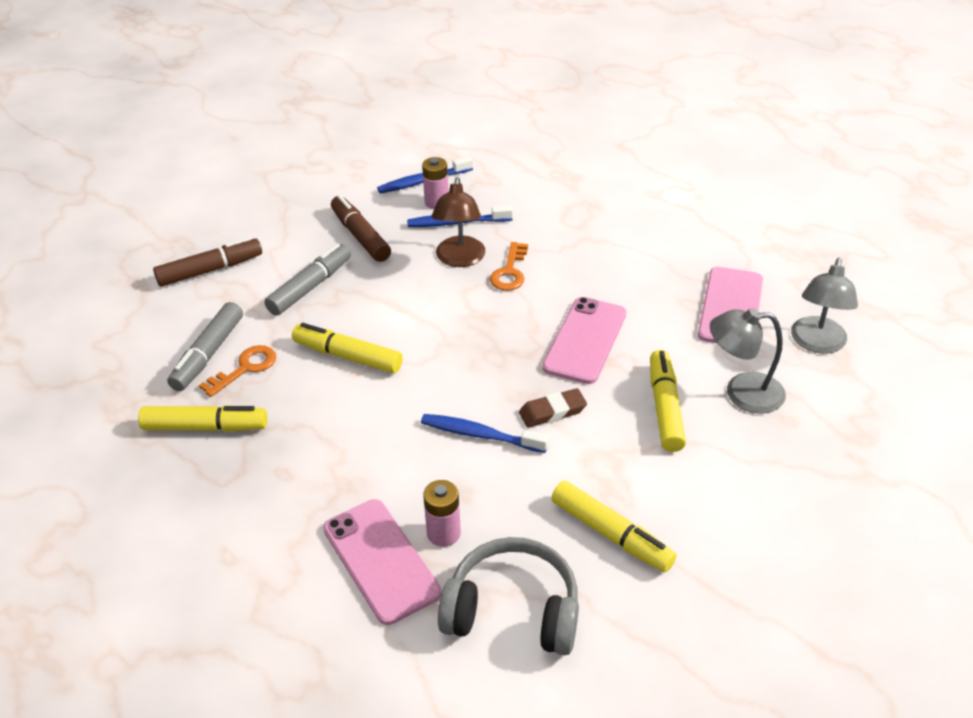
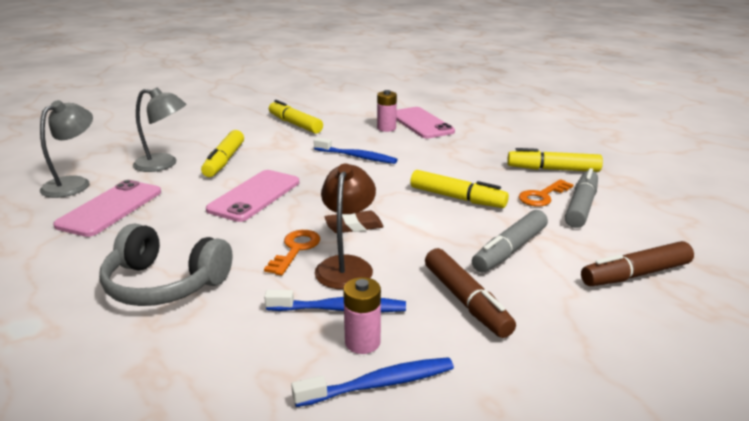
camera: 175 degrees left, 15 degrees down
(513, 610) = (355, 110): grey headphones -> grey headphones (165, 284)
(552, 412) = (303, 163): brown eraser -> brown eraser (354, 226)

